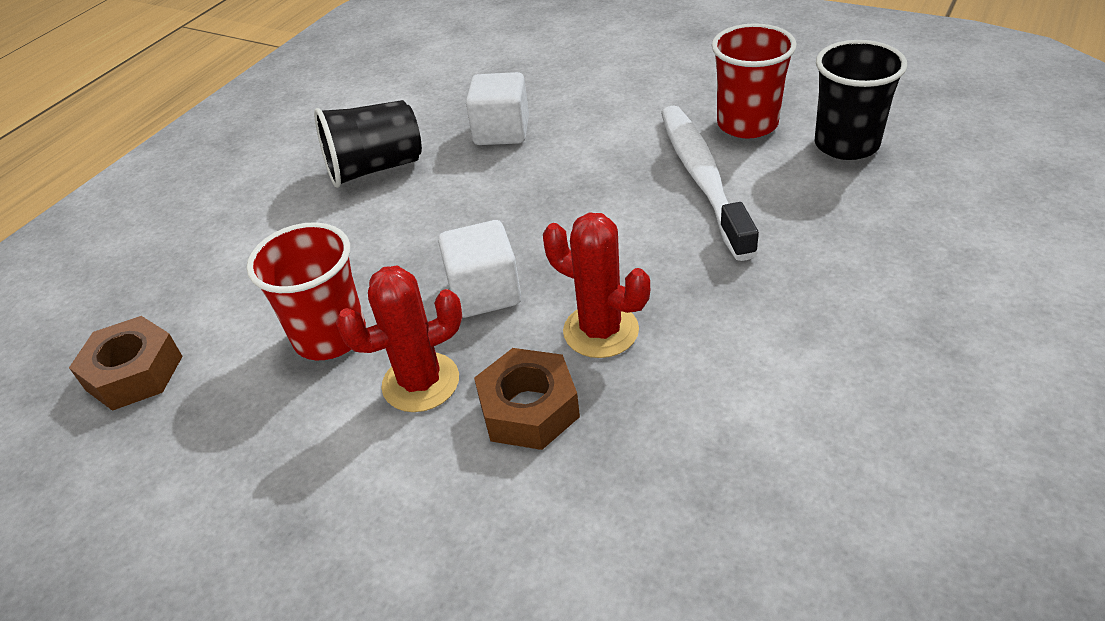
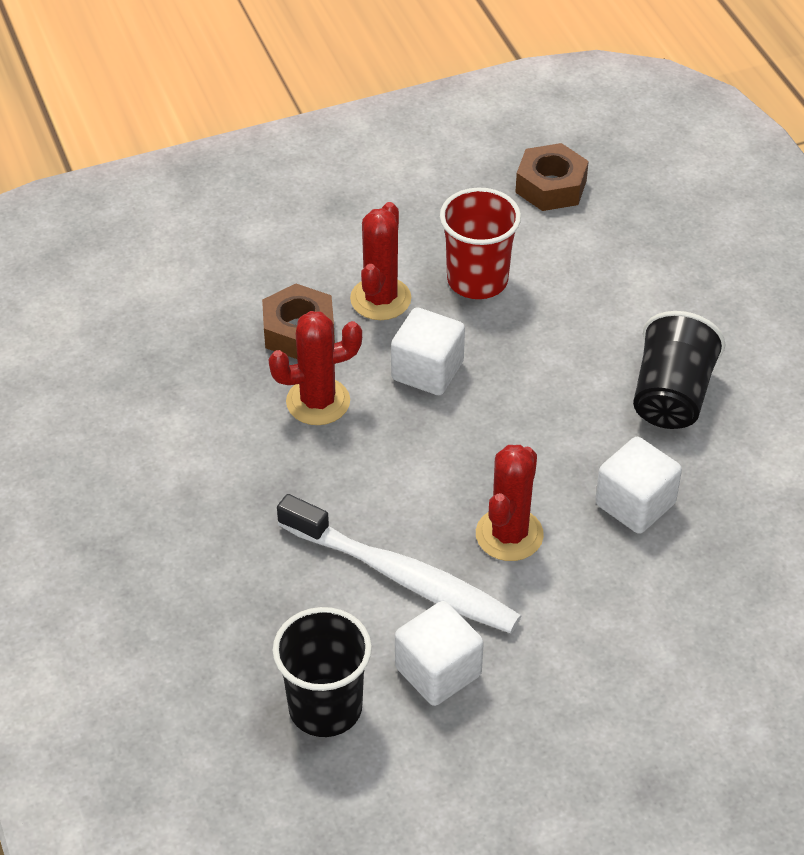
camera: 125 degrees right, 5 degrees up
(599, 160) = (509, 535): none -> red cactus
(747, 124) = (438, 671): red cup -> white cube

